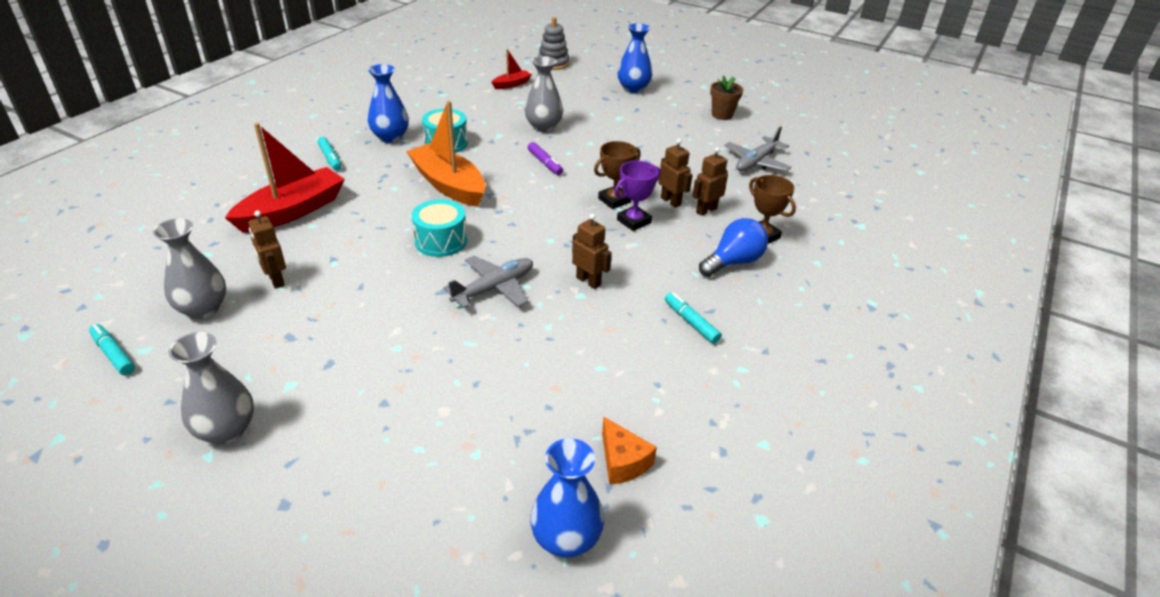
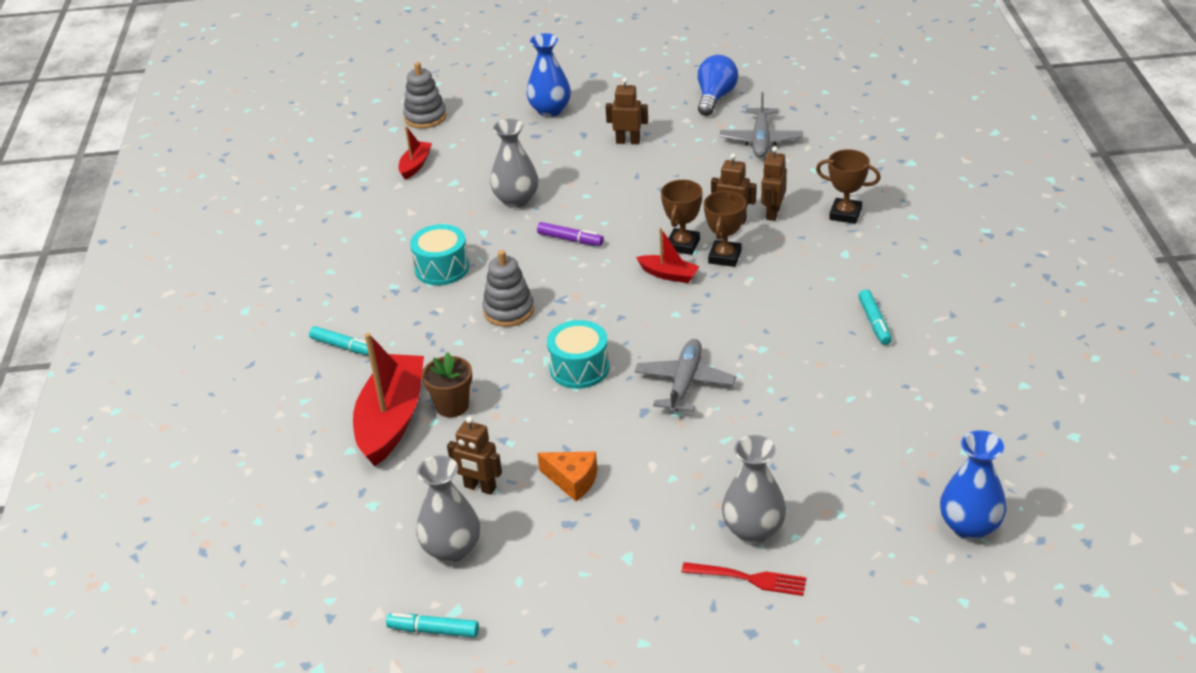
camera: 30 degrees left, 0 degrees up
(226, 430) = (628, 618): grey vase -> grey vase (753, 530)
(341, 458) = (748, 579): none -> red fork
(390, 137) = (373, 291): blue vase -> none
(449, 185) = (509, 311): orange boat -> grey stacking toy
(579, 213) = (668, 274): none -> red boat
(588, 281) = (754, 333): brown robot -> brown robot (628, 141)
(622, 462) = (946, 455): orange cheese -> orange cheese (572, 481)
(634, 221) = (724, 257): purple trophy -> brown trophy
(691, 322) = (874, 322): turquoise marker -> turquoise marker turned 120 degrees counterclockwise
(722, 115) = (672, 101): brown flower pot -> brown flower pot (452, 406)
(733, 262) = (848, 251): blue light bulb -> blue light bulb (715, 97)

